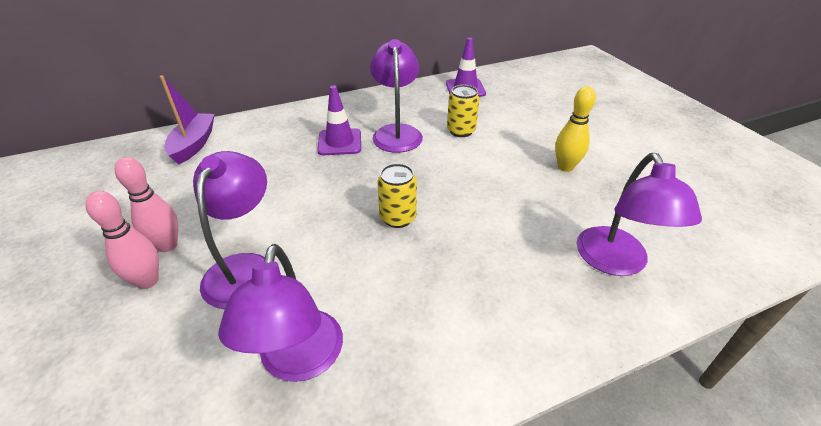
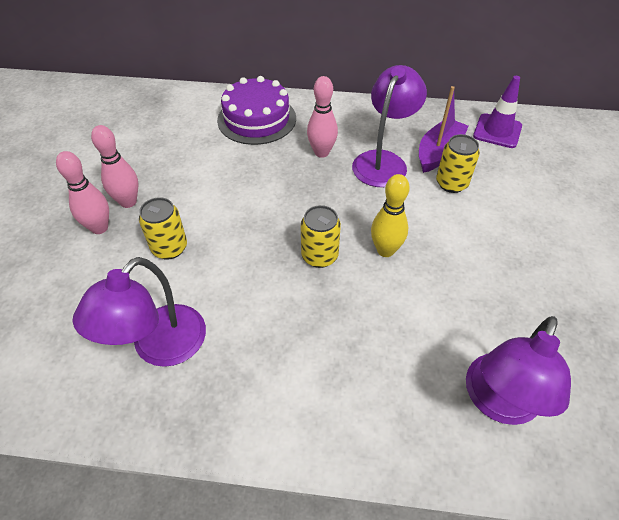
camera: 30 degrees right, 10 degrees up
(194, 144) = (199, 109): purple boat -> purple boat (439, 153)
(245, 268) = (169, 248): purple lamp -> yellow can
(260, 135) = (256, 119): none -> purple cake
(339, 142) = (321, 152): purple traffic cone -> pink bowling pin
(565, 167) = (535, 273): yellow bowling pin -> yellow bowling pin (385, 250)

